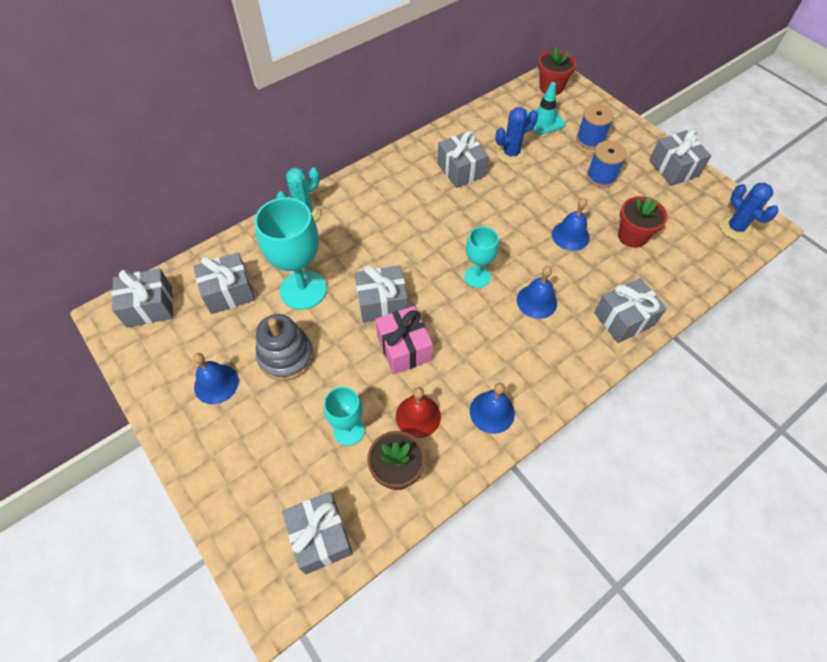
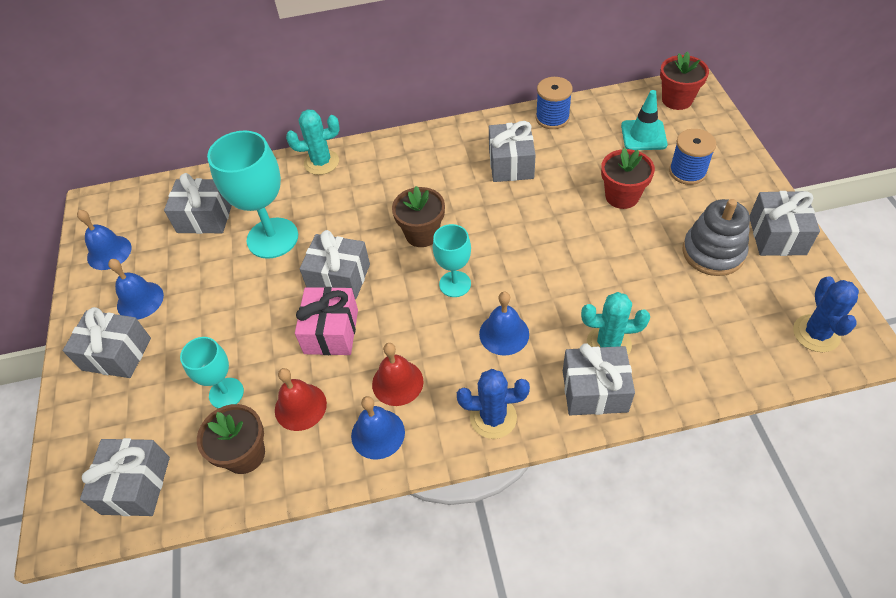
camera: 30 degrees right, 5 degrees down
(149, 307) = (130, 208): grey gift -> grey gift (116, 354)
(286, 356) = (216, 297): grey stacking toy -> grey stacking toy (713, 252)
(427, 246) = (422, 234): none -> brown flower pot
(482, 367) = (397, 382): none -> red bell
(511, 154) = (580, 162): blue cactus -> blue cactus (493, 417)
(570, 235) = (591, 274): blue bell -> blue bell (109, 252)
(601, 177) = (673, 218): blue spool -> blue spool (552, 118)
(613, 282) = (608, 344): none -> turquoise cactus
(632, 236) = (668, 299): red flower pot -> red flower pot (622, 196)

